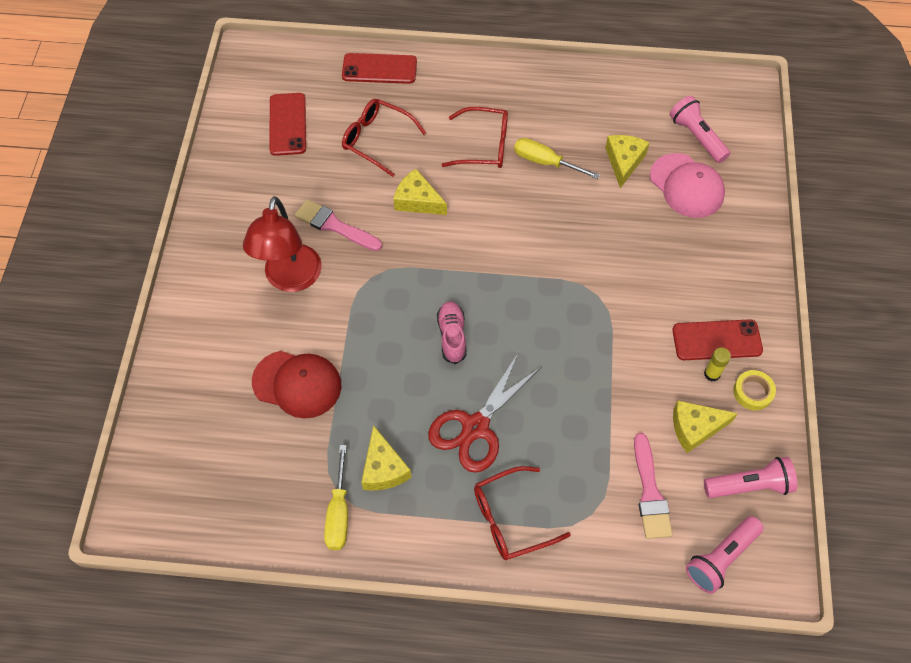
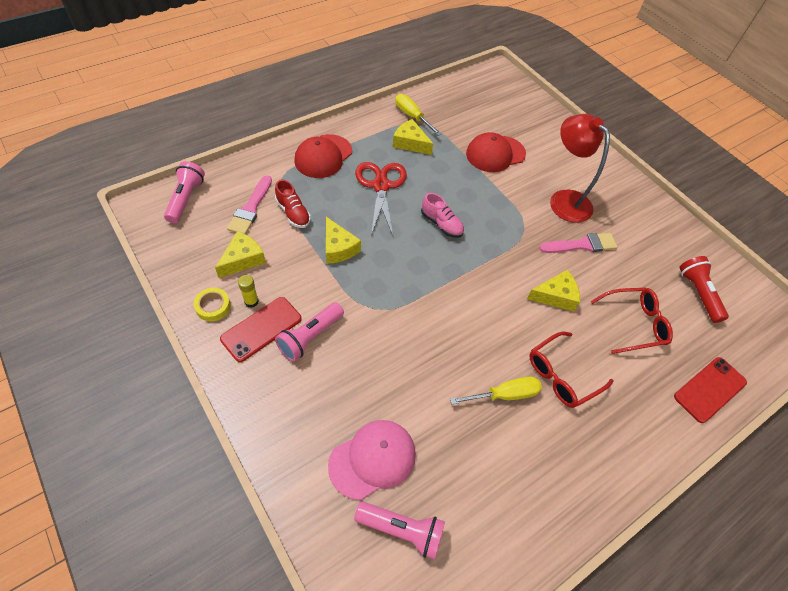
camera: 135 degrees right, 5 degrees down
(287, 124) = (698, 293): red phone -> red flashlight
(510, 519) = (323, 156): red glasses -> red cap
(604, 454) = (293, 213): none -> red shoe
(624, 162) = (444, 444): yellow cheese -> yellow cheese (338, 248)
(650, 492) = (251, 208): pink brush -> pink brush turned 120 degrees counterclockwise
(687, 186) = (373, 459): pink cap -> pink cap turned 135 degrees clockwise
(749, 485) = (186, 245): pink flashlight -> pink flashlight (310, 337)

